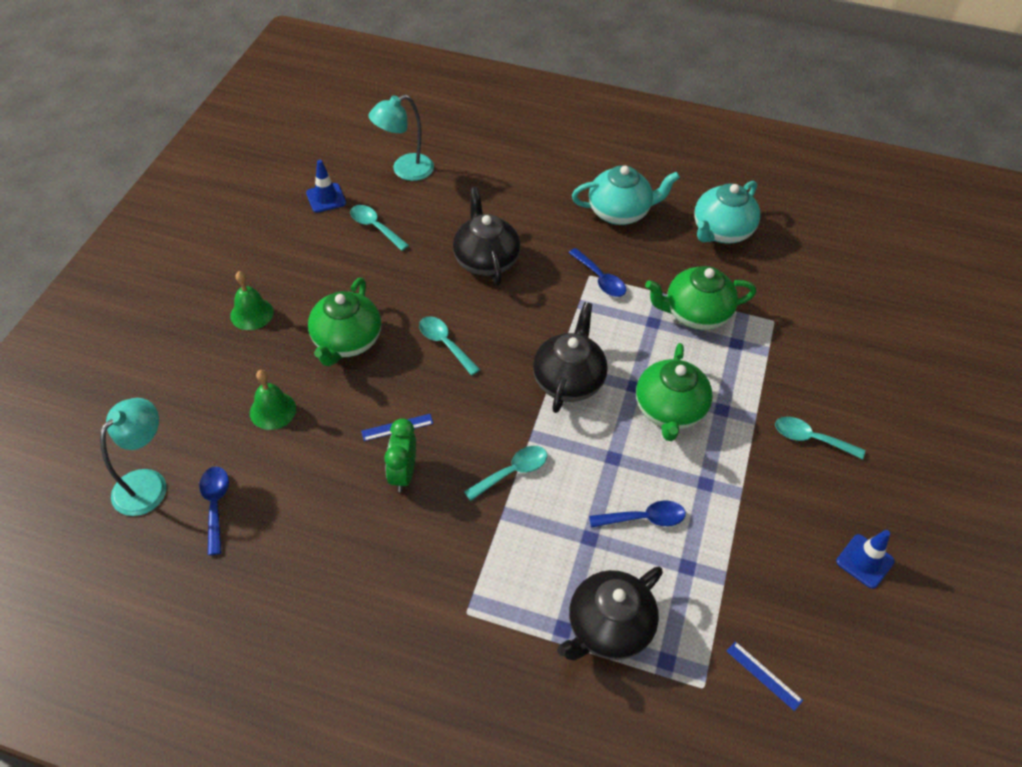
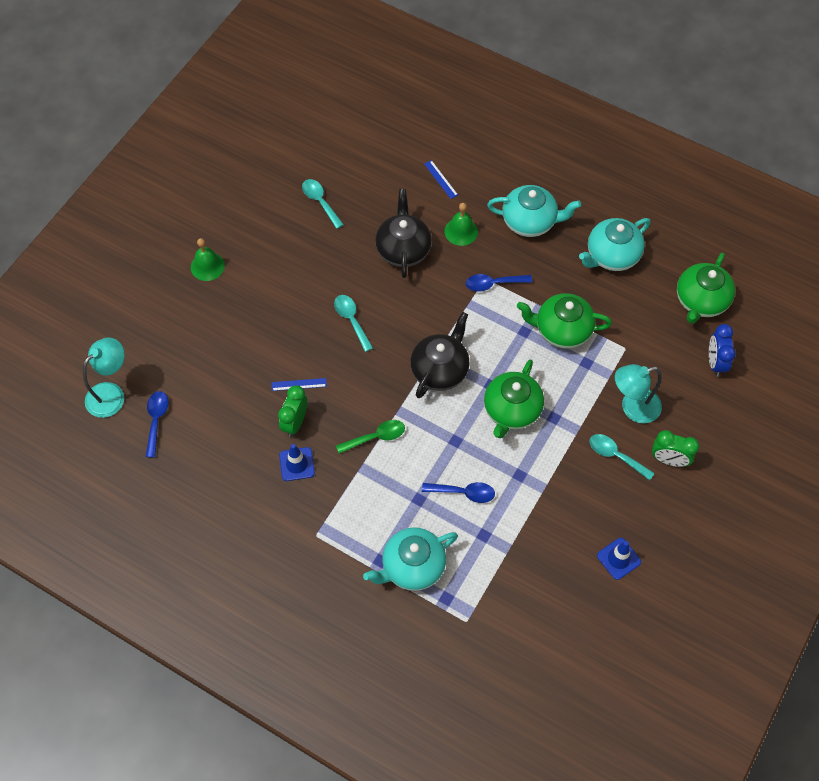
camera: 15 degrees right, 10 degrees up
(273, 410) = (209, 353): green bell -> green bell (461, 231)
(326, 198) = (286, 166): blue traffic cone -> blue traffic cone (297, 464)
(347, 341) = (276, 304): green teapot -> green teapot (700, 301)
(405, 170) = (357, 148): turquoise lamp -> turquoise lamp (633, 408)
(512, 472) = (376, 437): turquoise spoon -> green spoon
(600, 279) = (493, 284): blue spoon -> blue spoon turned 105 degrees clockwise
(608, 628) = (412, 567): black teapot -> turquoise teapot
(764, 675) = (512, 622): blue ruler -> blue ruler (441, 179)
(874, 432) = (669, 460): none -> green clock
(878, 319) = (715, 362): none -> blue clock

